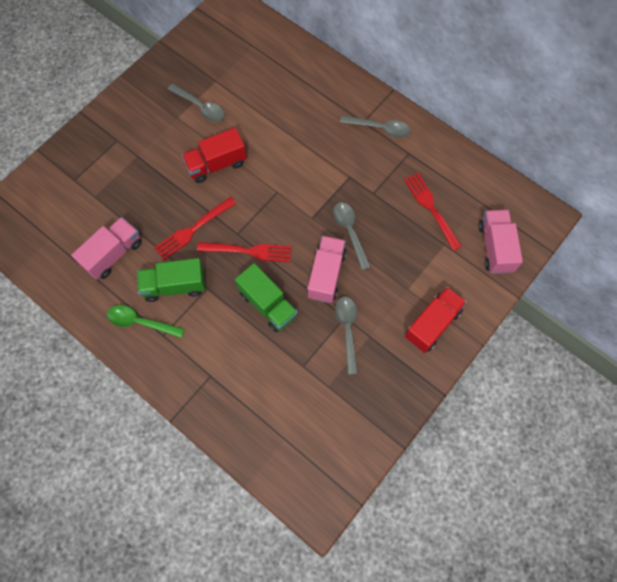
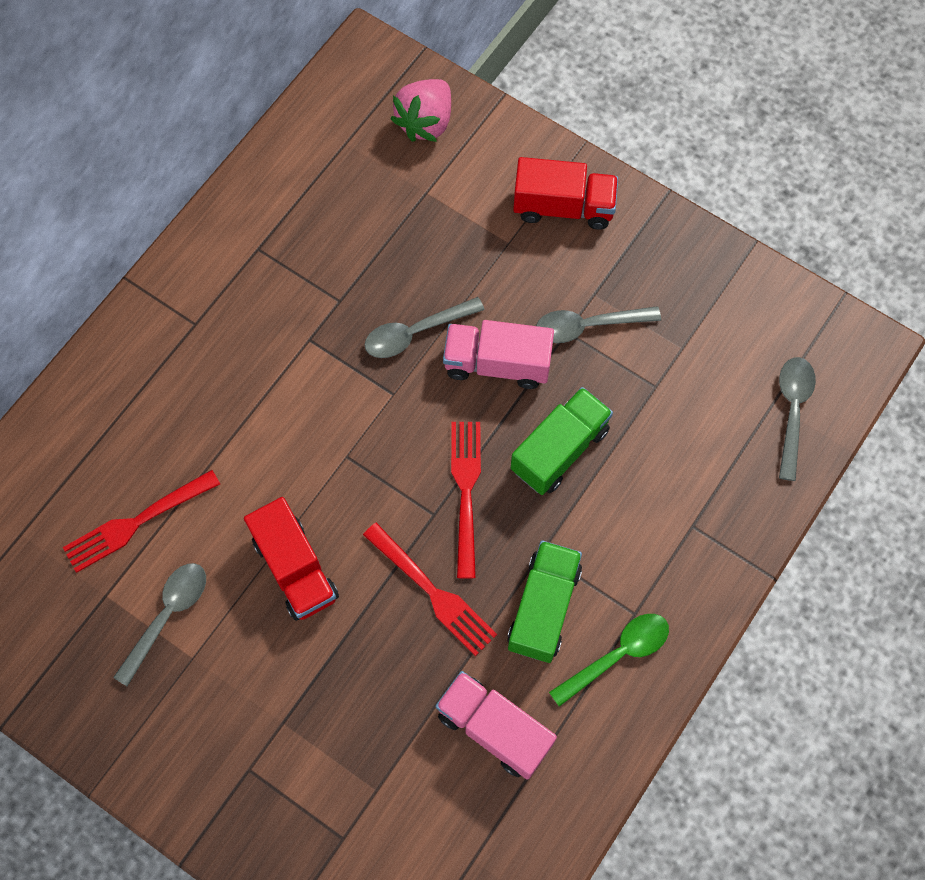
camera: 95 degrees left, 0 degrees up
(141, 322) = (617, 655): green spoon -> green spoon turned 135 degrees counterclockwise
(174, 286) = (543, 608): green truck -> green truck turned 150 degrees counterclockwise
(379, 128) = (208, 297): grey spoon -> grey spoon (792, 411)
(431, 209) = (363, 212): red fork -> red fork (137, 521)
(432, 324) = (563, 207): red truck -> red truck turned 150 degrees clockwise
(495, 247) = (425, 122): pink truck -> pink strawberry

